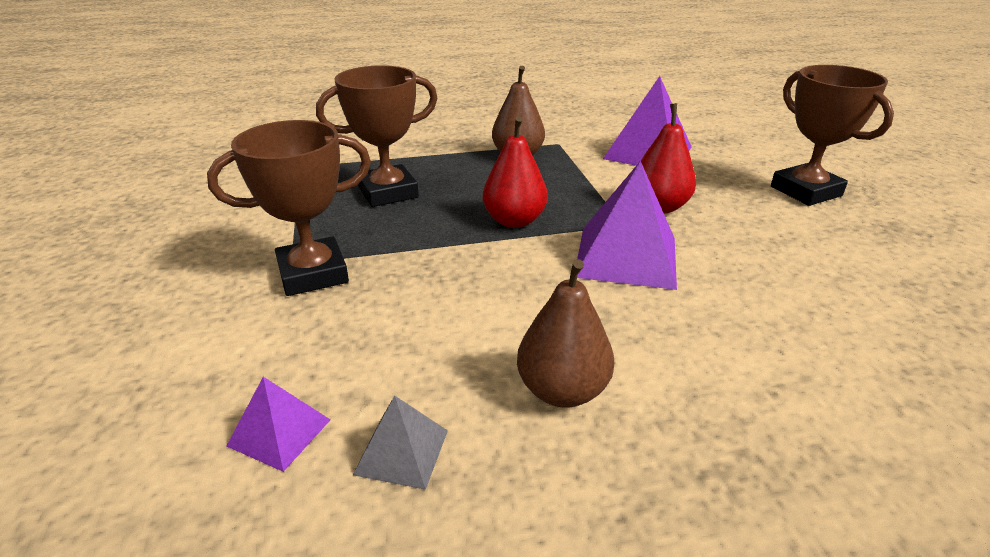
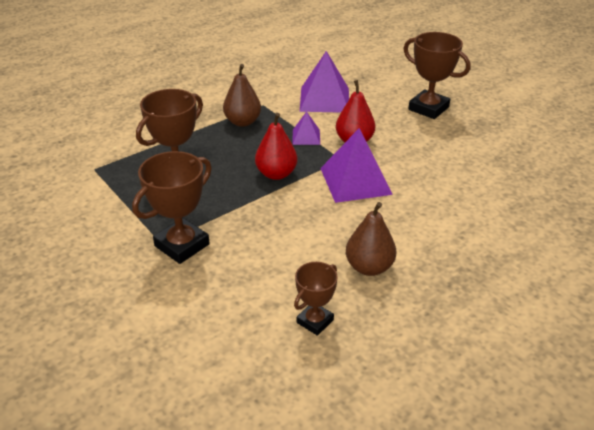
camera: 25 degrees left, 5 degrees up
(279, 432) = (247, 334): purple pyramid -> purple pyramid (306, 137)
(401, 452) = (315, 321): grey pyramid -> brown trophy

